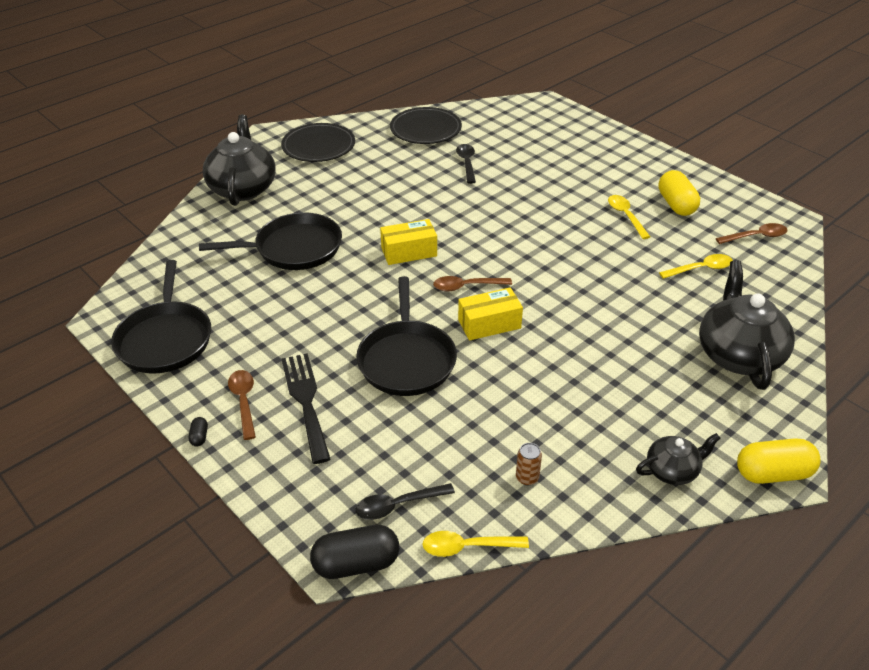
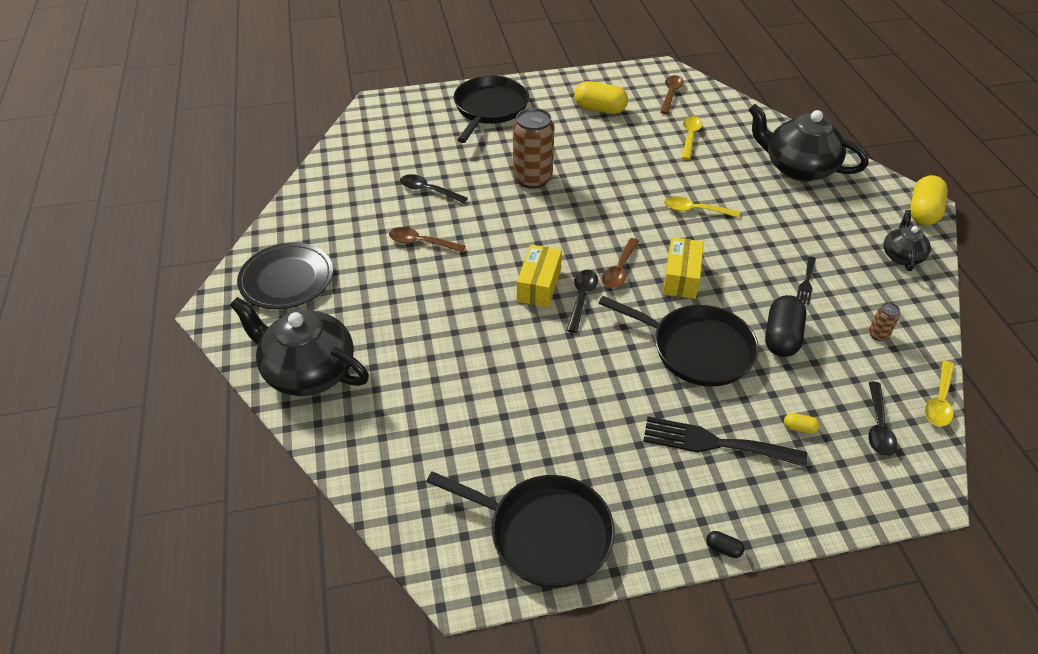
camera: 60 degrees left, 5 degrees up
(244, 402) = (689, 493): brown spoon -> brown spoon (421, 242)
(294, 248) = (464, 367): black pan -> black pan (489, 108)
(356, 563) = (935, 480): black capsule -> black capsule (781, 337)
(358, 449) = (799, 428): none -> yellow capsule
(413, 278) = (581, 298): none -> black spoon
(425, 129) = (340, 192): black plate -> none
(535, 204) = (532, 179): none -> brown can
(558, 406) = (806, 282): none -> black fork
(626, 216) = (593, 140): yellow spoon -> yellow spoon (695, 210)

